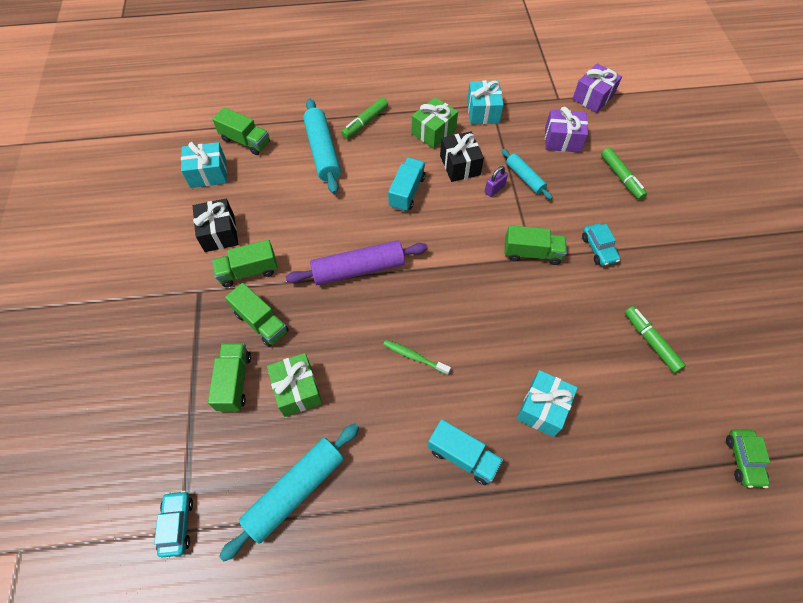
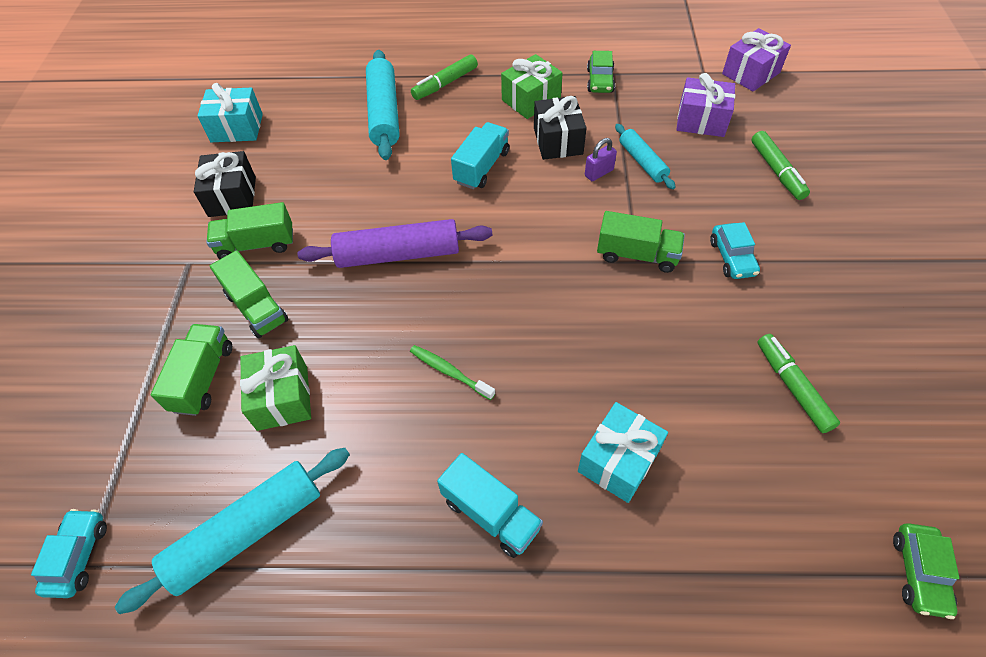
camera: 10 degrees right, 5 degrees down
(245, 141) = (291, 95): green truck -> none
(483, 111) = (600, 81): turquoise gift -> green car

